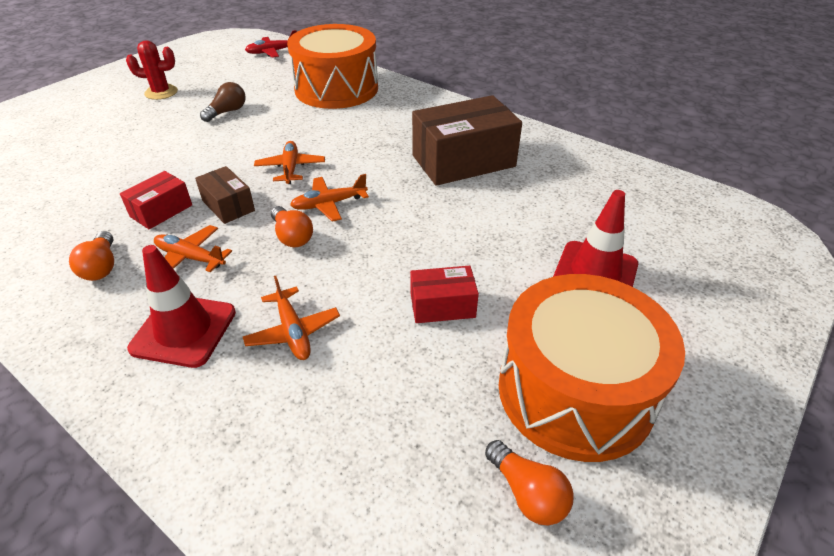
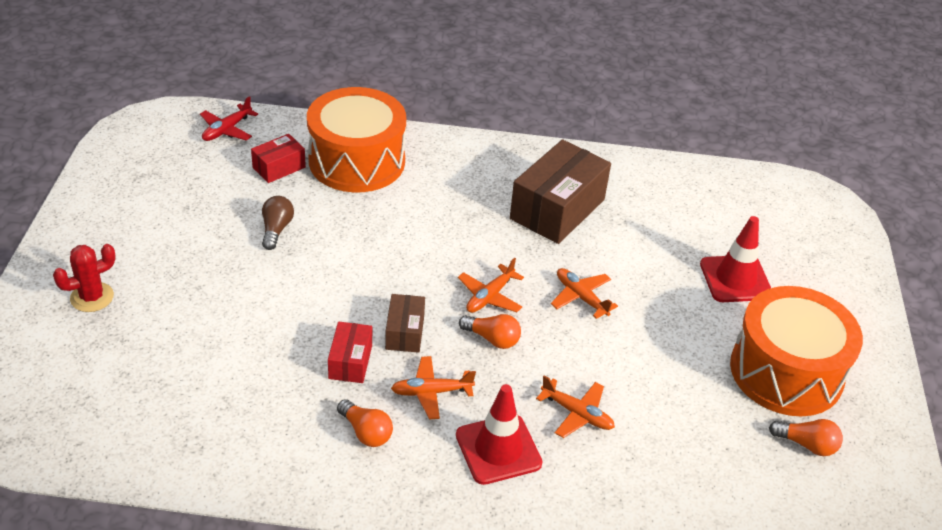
camera: 35 degrees left, 0 degrees up
(161, 92) = (168, 229): red cactus -> red cactus (92, 297)
(228, 205) = (405, 332): brown box -> brown box turned 75 degrees clockwise
(290, 168) = (416, 272): orange plane -> orange plane (581, 297)
(442, 306) = (658, 349): red box -> red box (279, 167)

